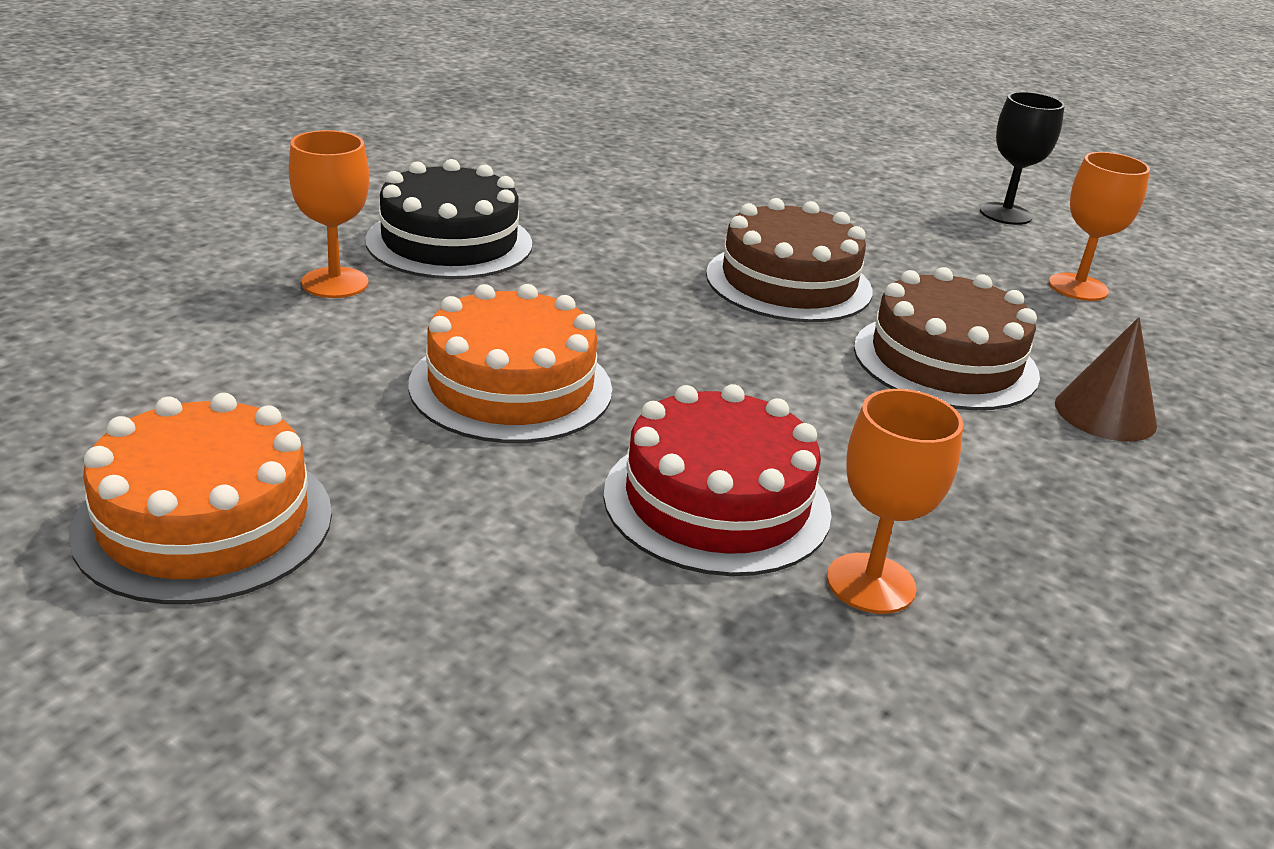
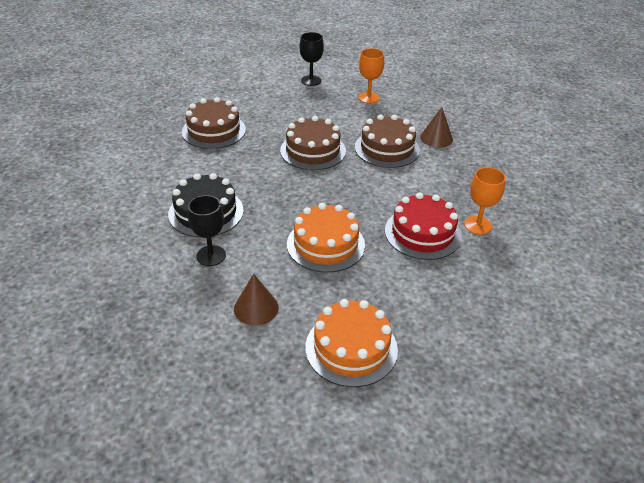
camera: 50 degrees left, 10 degrees up
(231, 370) = (256, 308): none -> brown cone
(335, 283) = (211, 255): orange goblet -> black goblet
(685, 180) = (214, 130): none -> brown cake

